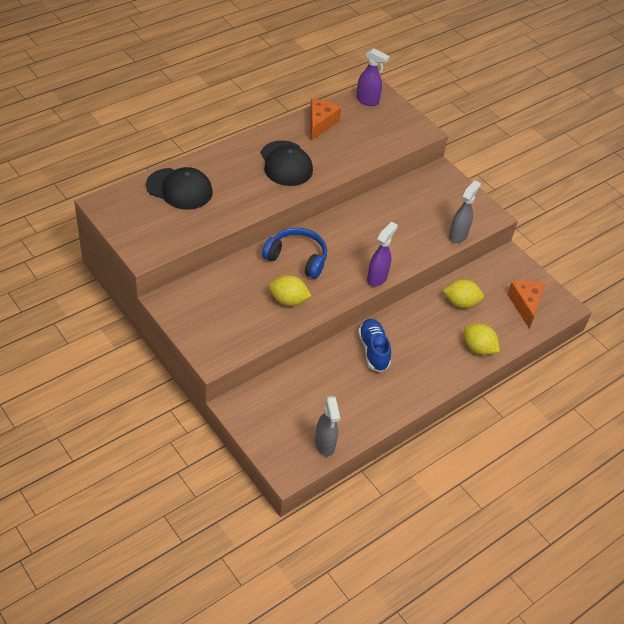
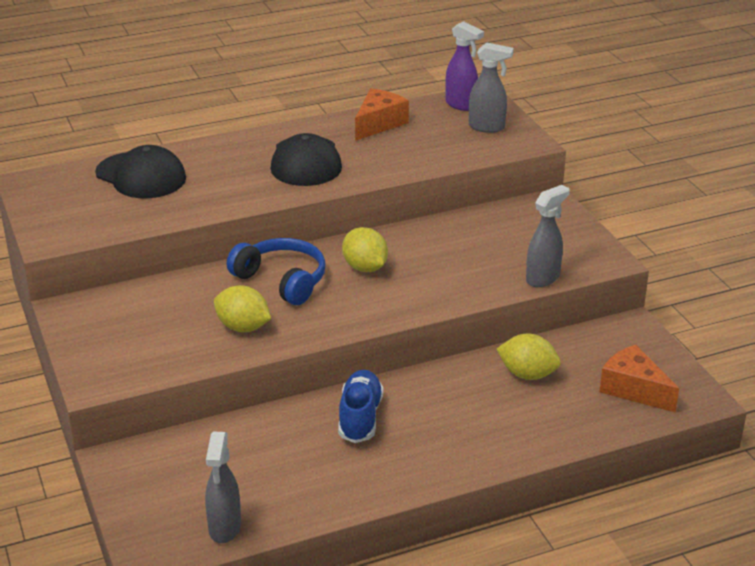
camera: 20 degrees right, 15 degrees down
(377, 278) = (391, 316): purple spray bottle -> none
(392, 120) = (487, 127): none -> grey spray bottle
(478, 348) = (531, 436): yellow lemon -> yellow lemon (365, 268)
(525, 305) = (633, 389): orange cheese -> orange cheese turned 60 degrees counterclockwise

